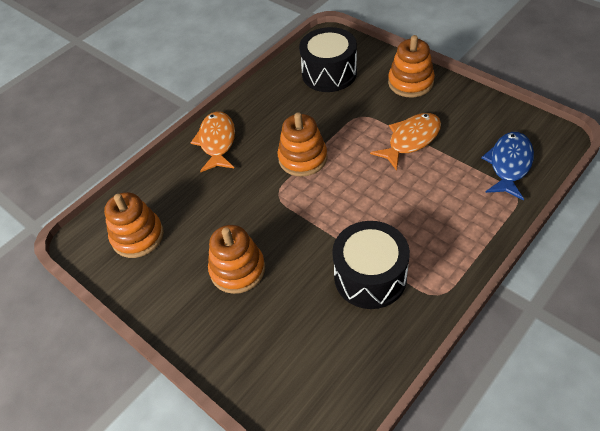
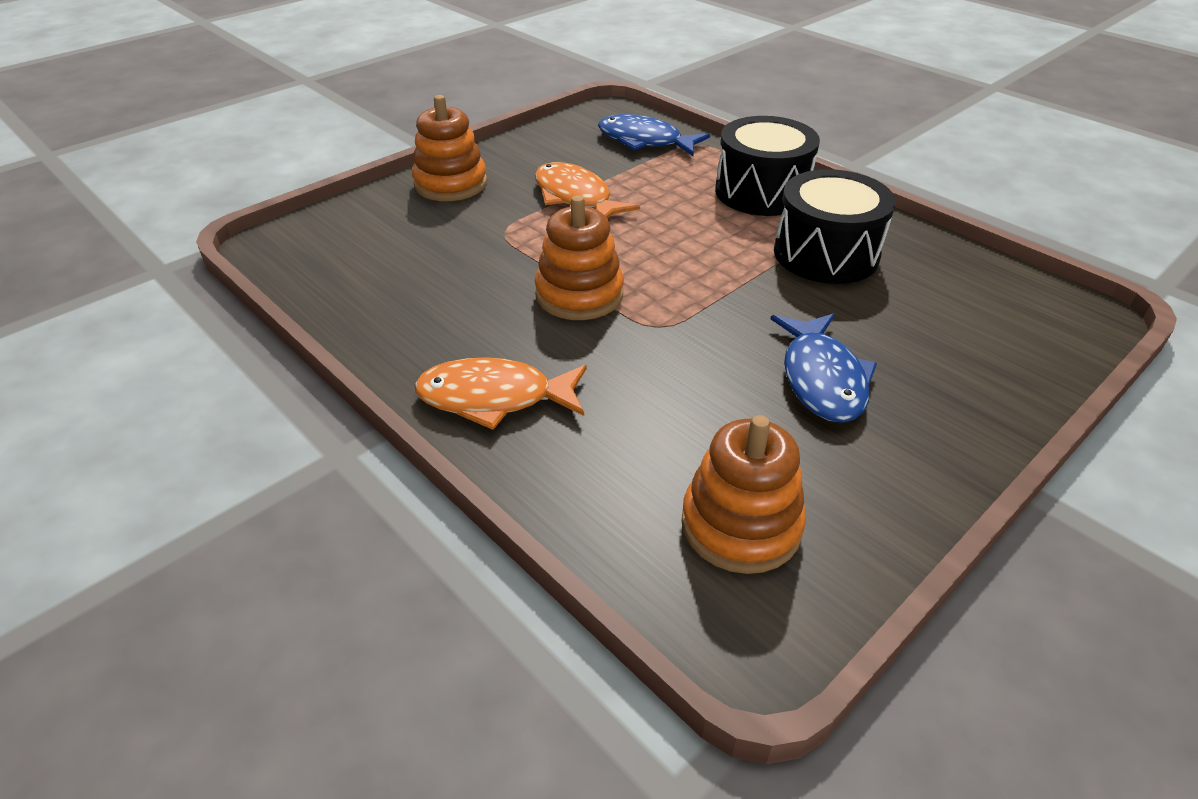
camera: 90 degrees left, 10 degrees down
(237, 270) = (821, 379): orange stacking toy -> blue fish
(329, 73) = (376, 252): black drum -> black drum (761, 192)

